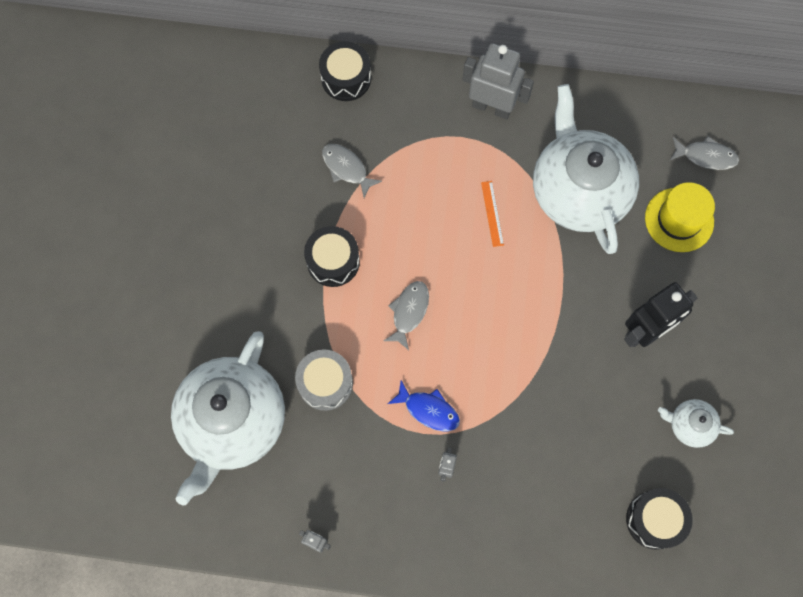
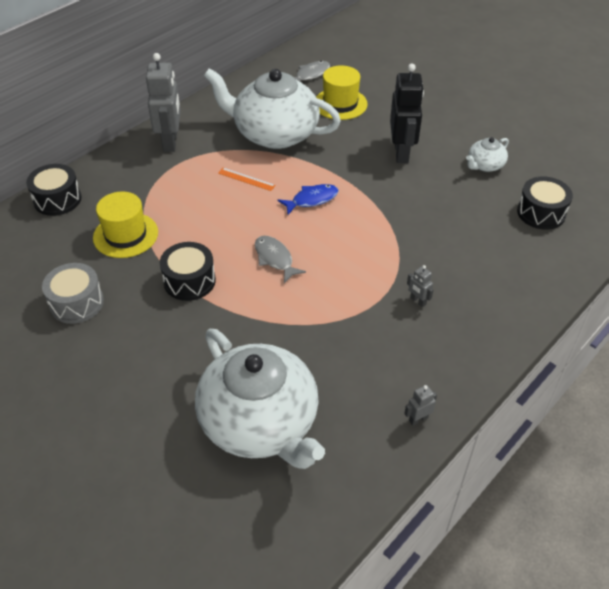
camera: 55 degrees left, 25 degrees down
(325, 383) = (285, 339): grey drum -> grey drum (76, 303)
(346, 168) = (125, 235): grey fish -> yellow hat
(428, 410) = (363, 287): blue fish -> blue fish (312, 200)
(492, 107) = (170, 142): grey robot -> grey robot turned 120 degrees clockwise

